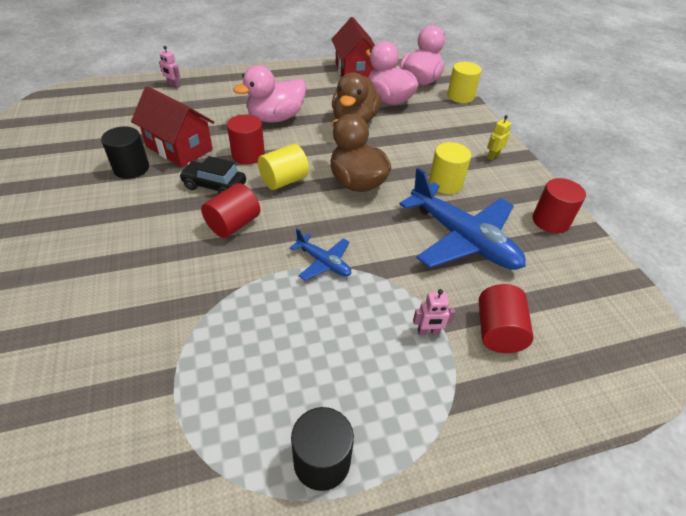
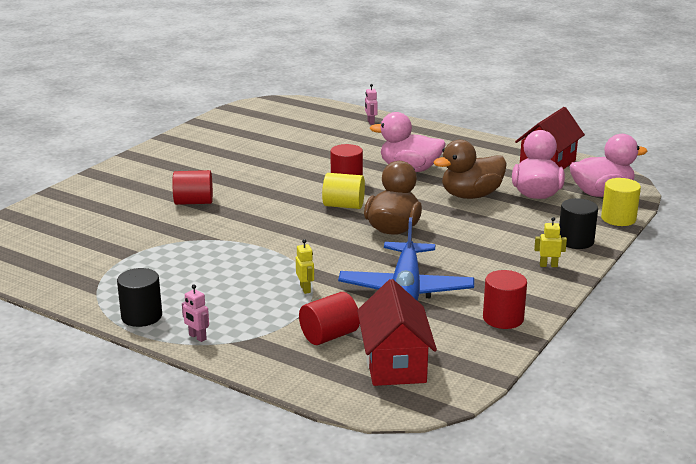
camera: 50 degrees right, 20 degrees down
(131, 168) = (260, 159): black cylinder -> black cylinder (575, 241)
(179, 148) = (308, 160): red house -> red house (395, 363)
(214, 186) = (293, 189): black car -> none
(233, 224) = (269, 212): red cylinder -> red cylinder (193, 202)
(324, 262) = (288, 254): blue plane -> none
(399, 293) = (305, 289): none -> yellow robot
(428, 332) = (286, 312): pink robot -> pink robot (197, 337)
(445, 183) = (463, 260): yellow cylinder -> none

